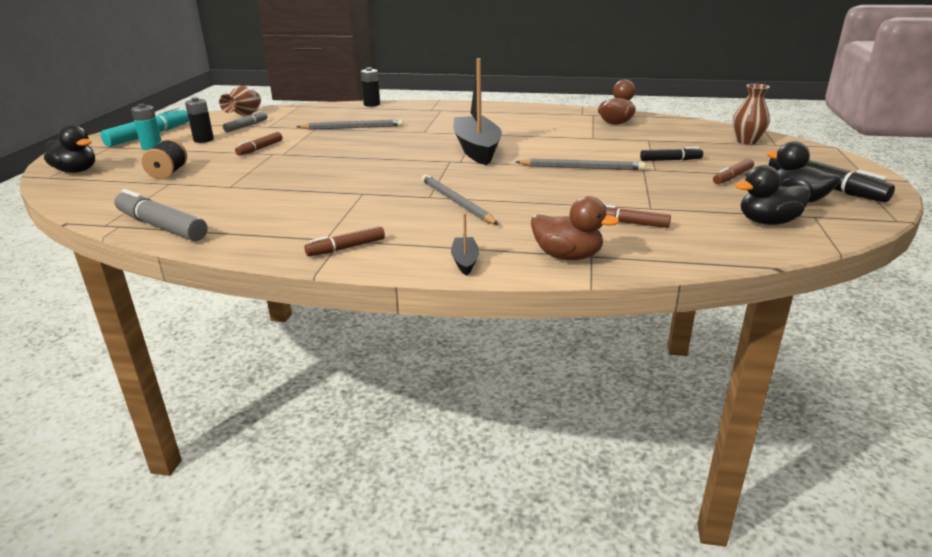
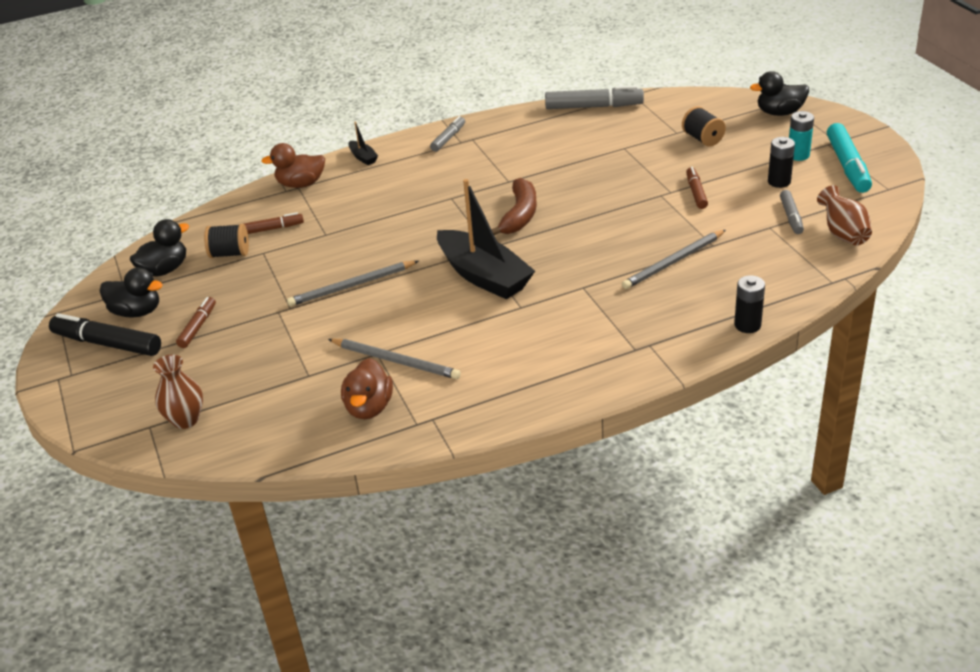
camera: 150 degrees right, 10 degrees up
(346, 248) = (448, 138): brown marker -> grey marker
(397, 170) = (519, 215): none -> brown banana
(456, 202) = (422, 200): grey pencil -> grey pencil (396, 361)
(670, 160) = (268, 336): black marker -> none
(687, 216) = (230, 254): none -> black spool

